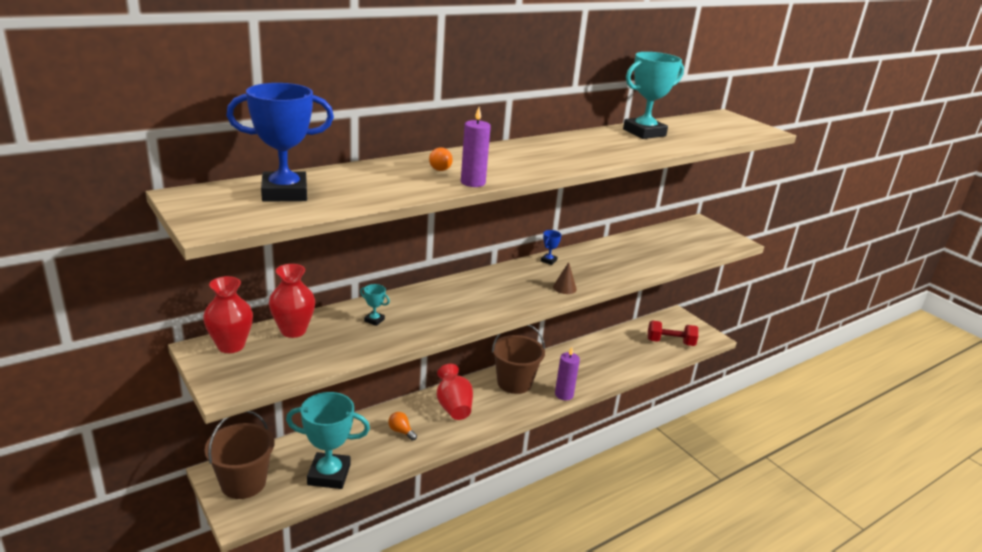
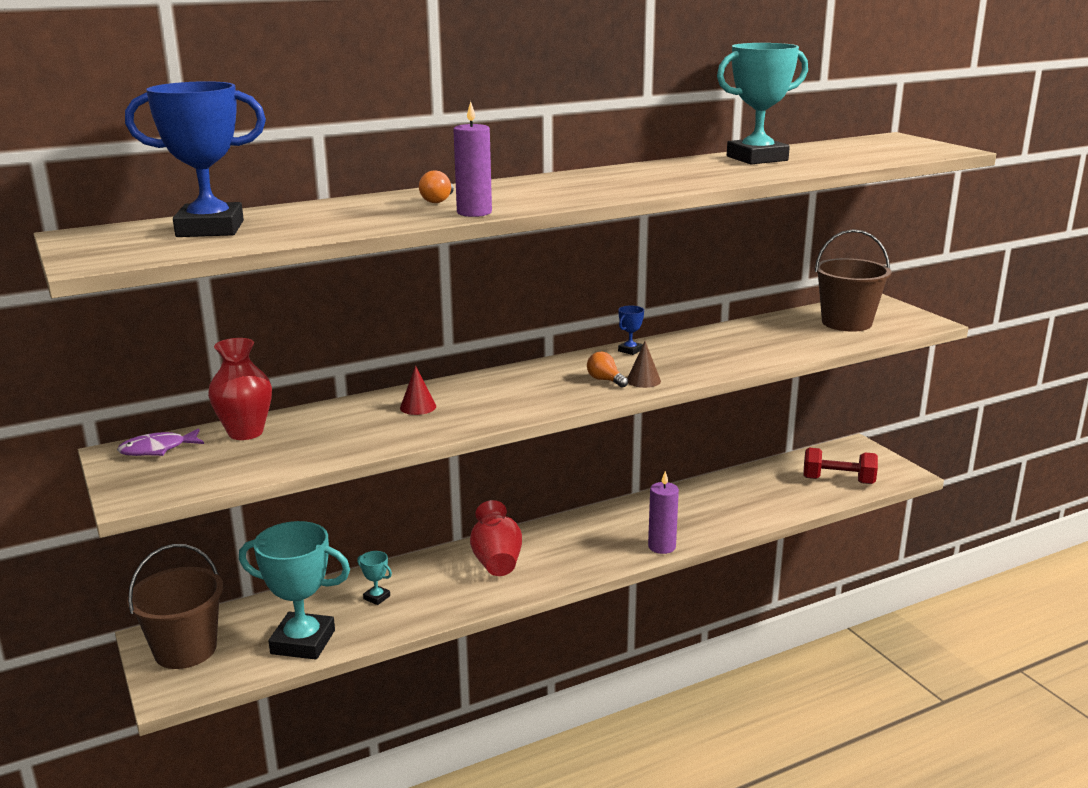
camera: 10 degrees right, 5 degrees down
(231, 346) = (157, 449): red vase -> purple fish
(374, 320) = (359, 420): turquoise trophy -> turquoise trophy (376, 597)
(401, 431) = (415, 591): orange light bulb -> orange light bulb (605, 380)
(413, 309) = (418, 407): none -> red cone
(514, 383) = (591, 532): brown bucket -> brown bucket (846, 323)

